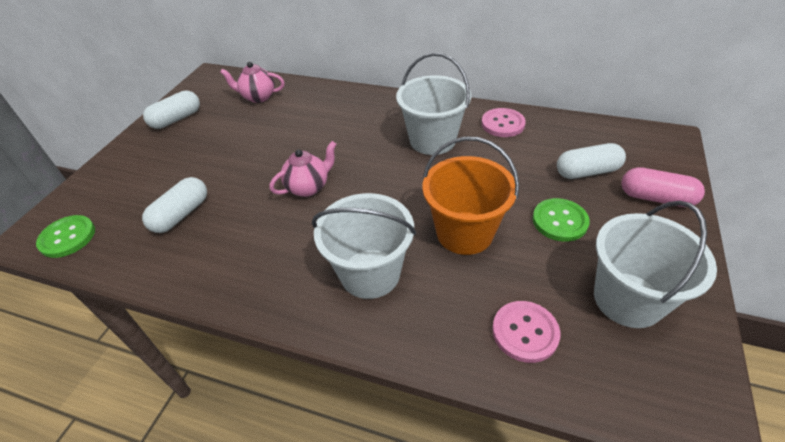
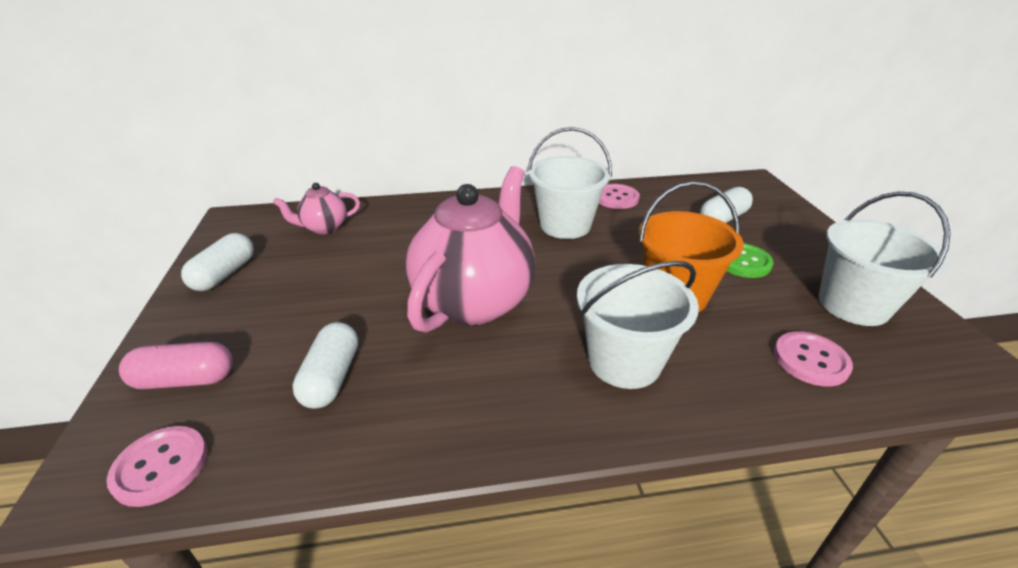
camera: 30 degrees left, 10 degrees down
(67, 237) = (161, 466): green button -> pink button
(308, 187) = (475, 300): pink teapot -> pink teapot, size x2.15
(656, 198) = (791, 224): pink capsule -> pink capsule (185, 379)

